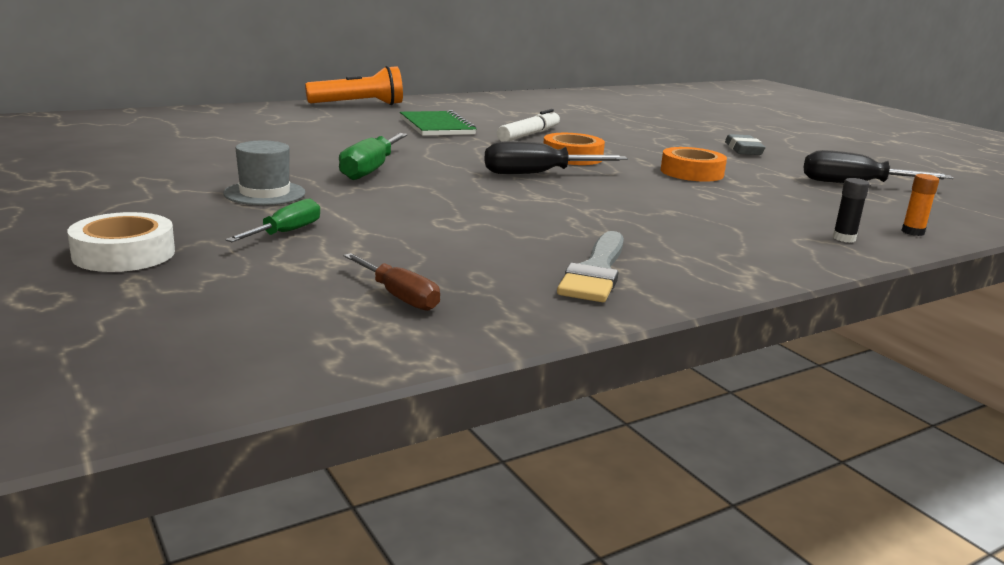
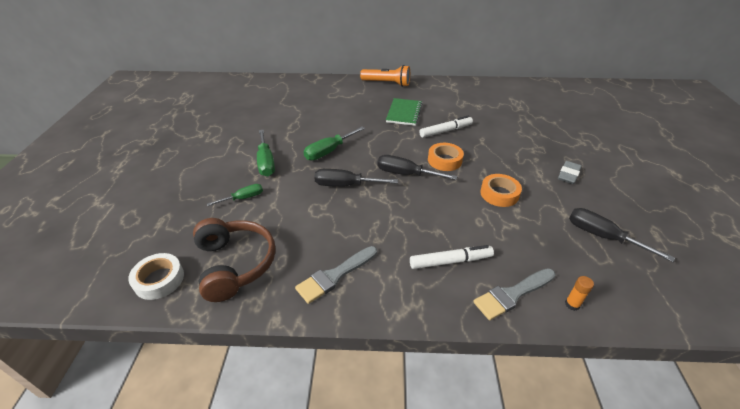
camera: 35 degrees right, 20 degrees up
(124, 254) = (177, 197): white tape -> white tape (159, 280)
(264, 193) = (266, 162): grey hat -> green screwdriver
(399, 297) = (235, 264): brown screwdriver -> brown headphones
(459, 195) = (345, 185): none -> black screwdriver
(729, 229) = (450, 261): none -> white marker
(844, 238) = (512, 294): black glue stick -> grey brush

